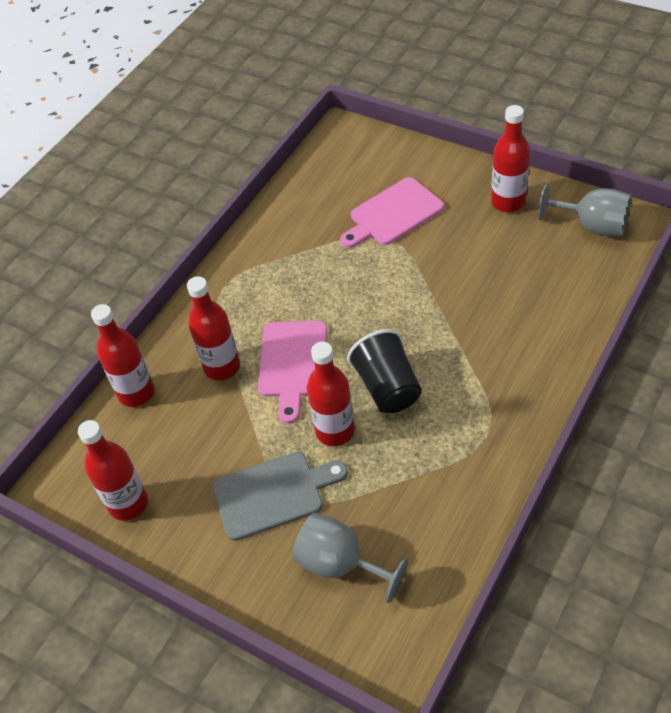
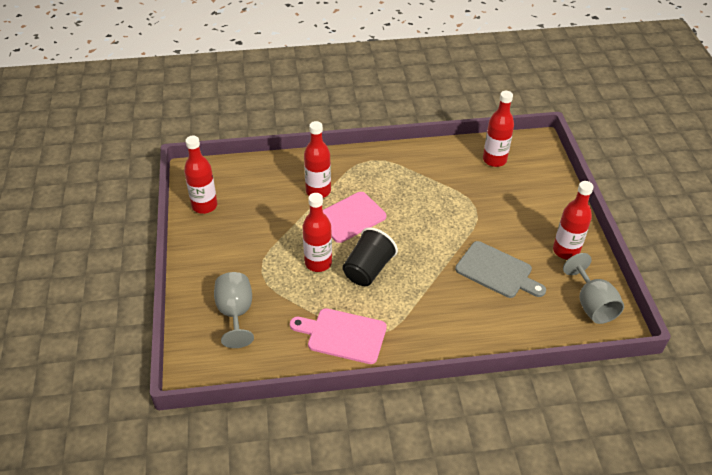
camera: 45 degrees right, 5 degrees down
(136, 393) = (272, 168): red bottle -> red bottle (494, 160)
(273, 494) = (256, 260): grey cutting board -> grey cutting board (496, 271)
(393, 214) = (498, 201): pink cutting board -> pink cutting board (343, 335)

